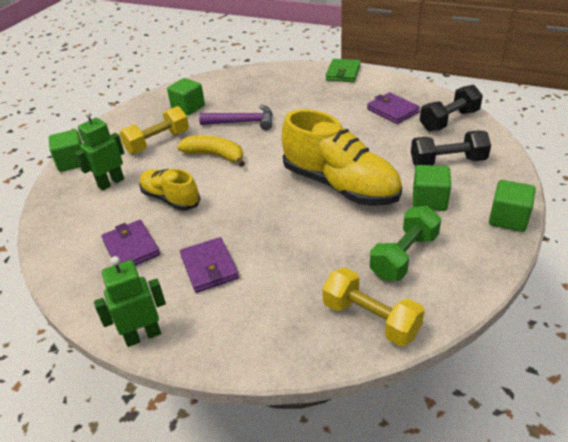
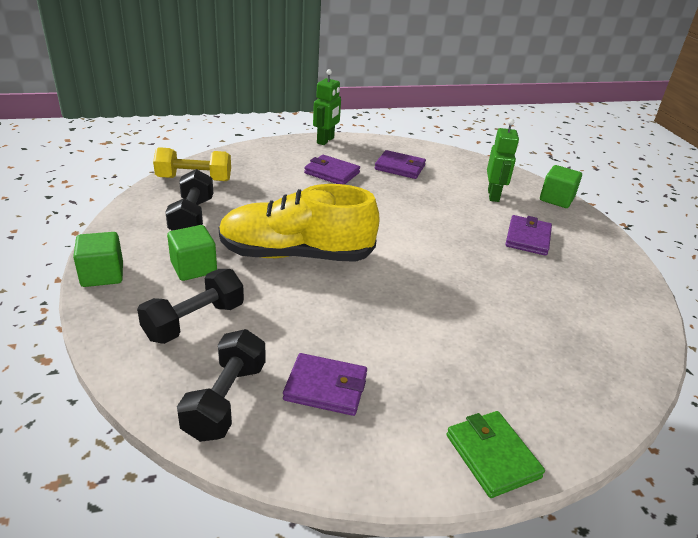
camera: 135 degrees right, 5 degrees down
(158, 142) = (527, 238): yellow dumbbell -> purple wallet
(170, 198) = (427, 199): yellow shoe -> none
(188, 108) = (580, 288): green cube -> none
(215, 155) = (453, 244): yellow banana -> none
(243, 122) = (489, 290): purple hammer -> none
(404, 256) = (192, 217): green dumbbell -> black dumbbell

